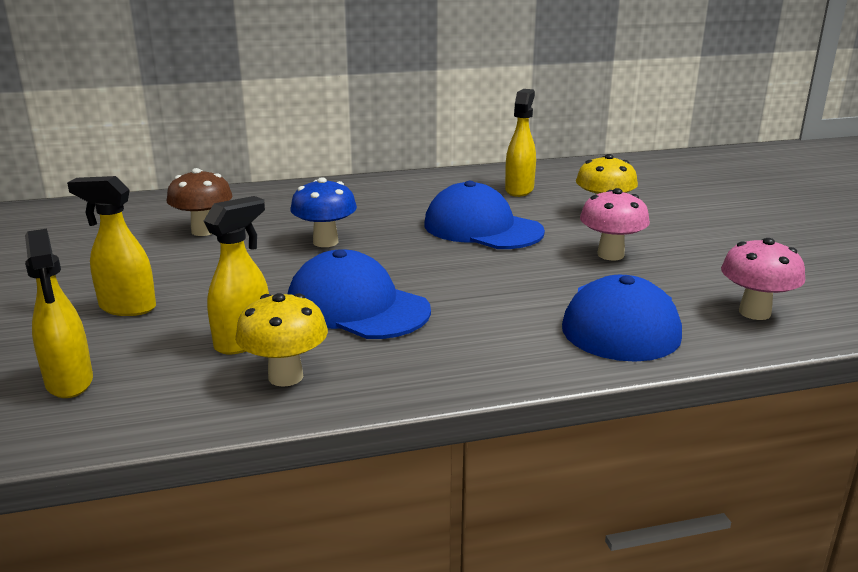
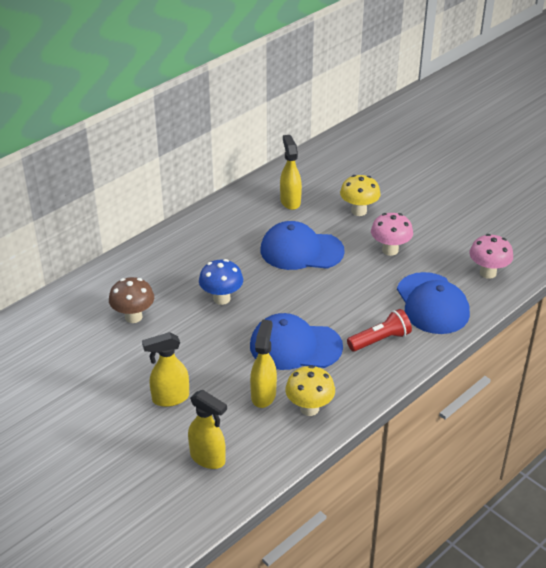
camera: 30 degrees left, 15 degrees up
(490, 335) = (380, 340): none -> red flashlight

